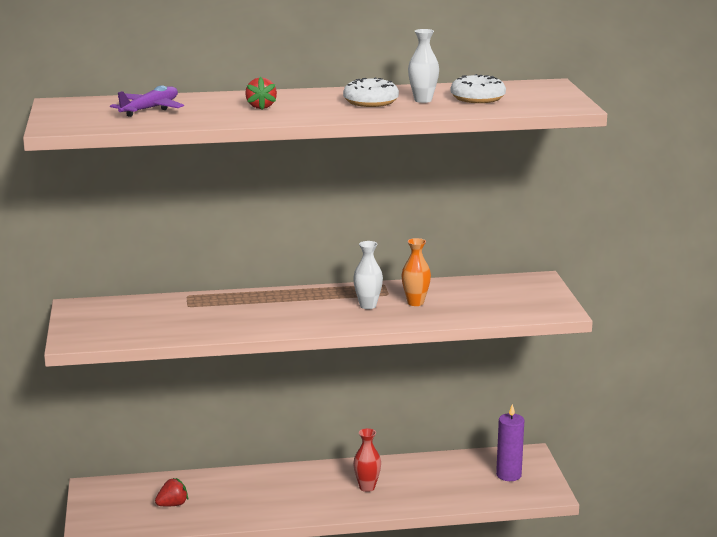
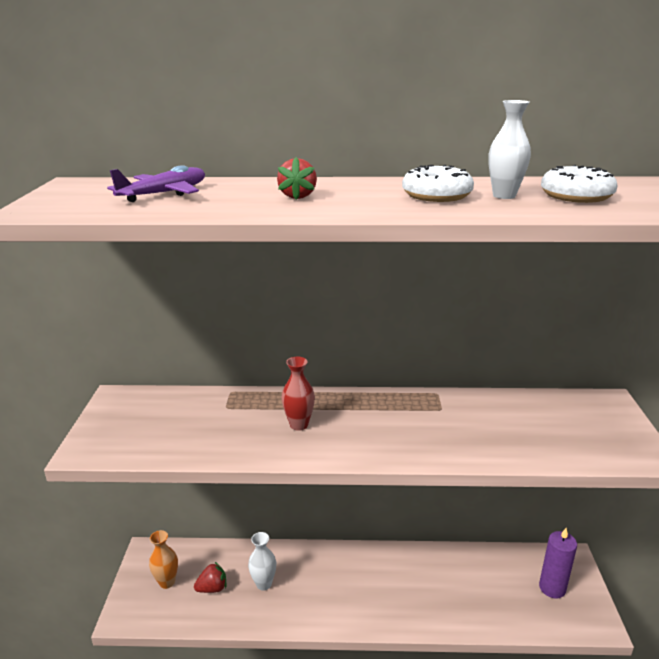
camera: 10 degrees right, 5 degrees up
(367, 487) = (405, 588): red vase -> red vase (299, 425)
(368, 306) = (417, 425): white vase -> white vase (263, 584)
(415, 303) = (471, 425): orange vase -> orange vase (167, 582)

